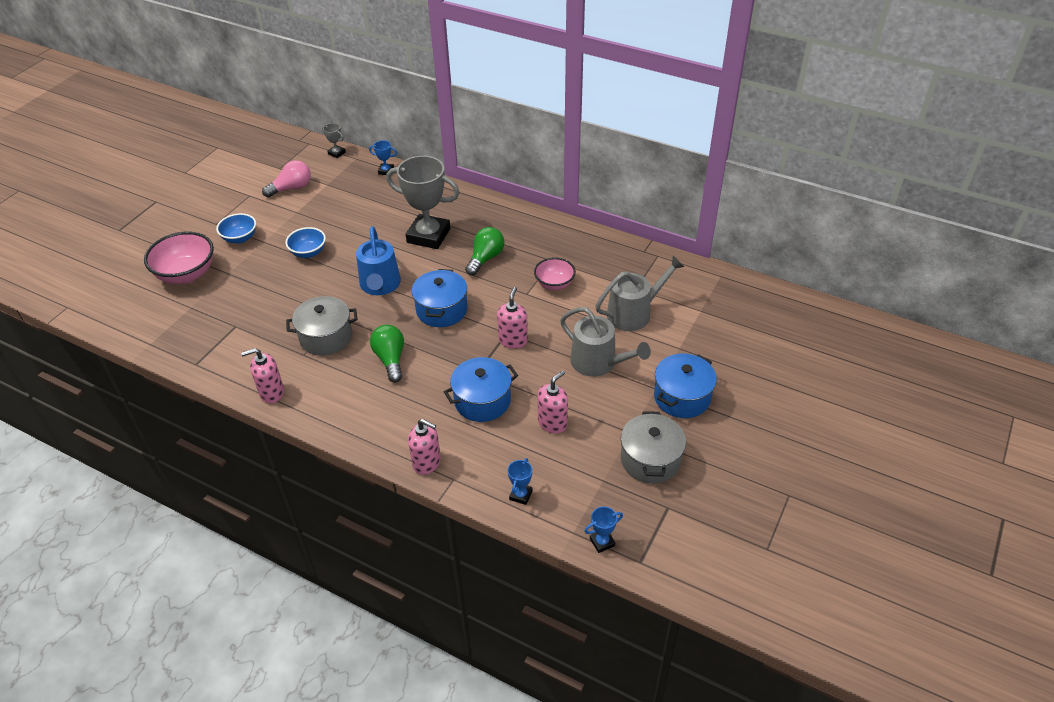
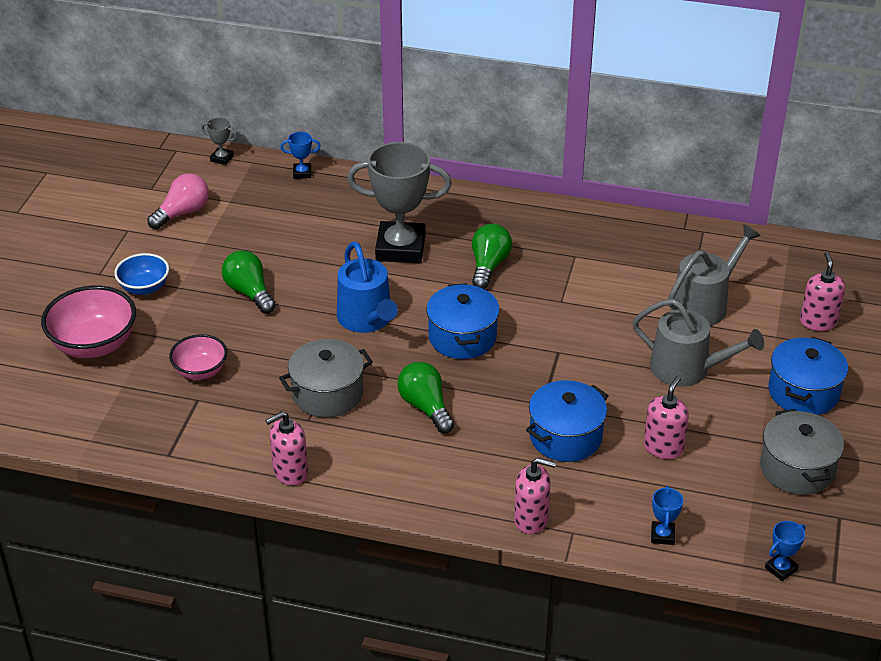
camera: 15 degrees left, 5 degrees down
(308, 252) = (249, 292): blue bowl -> green light bulb
(513, 340) = (570, 359): pink soap dispenser -> pink soap dispenser (818, 322)
(554, 284) = (591, 284): pink bowl -> pink bowl (200, 371)

